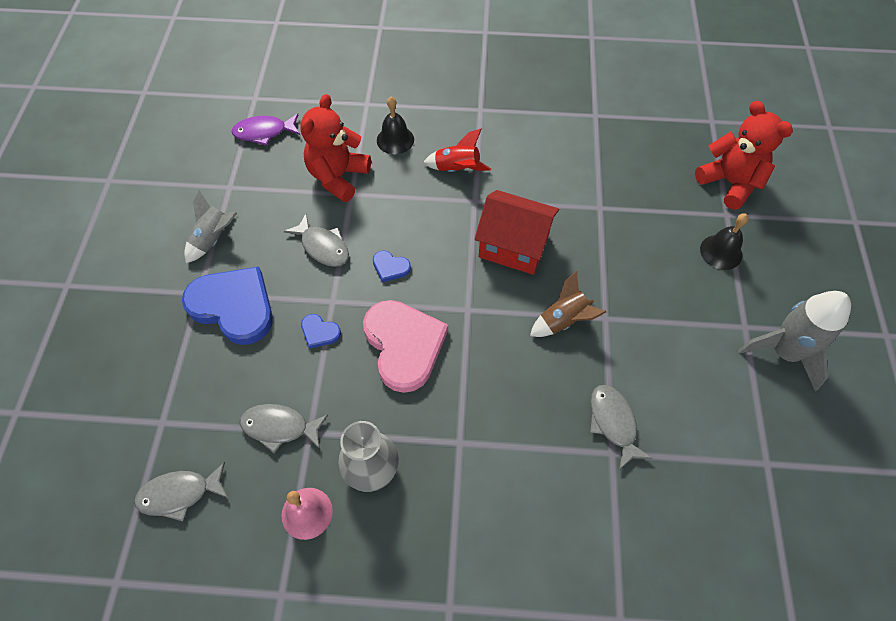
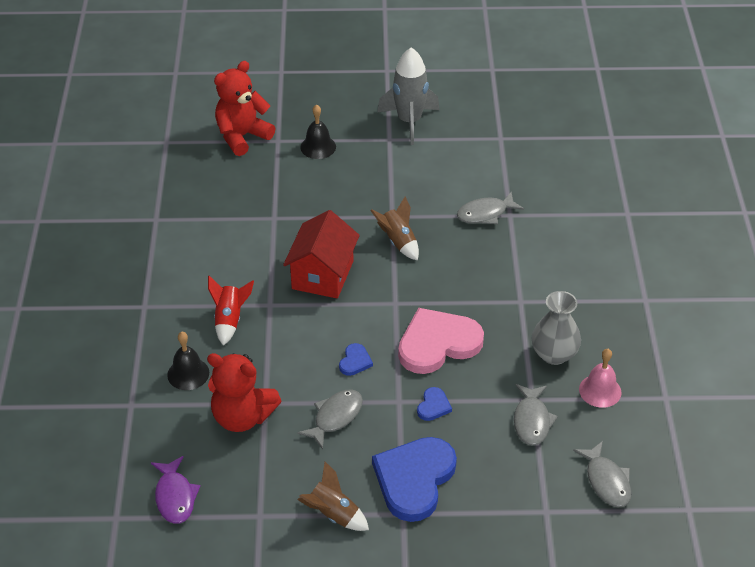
camera: 95 degrees left, 15 degrees down
(214, 239) = (333, 514): grey rocket -> brown rocket

